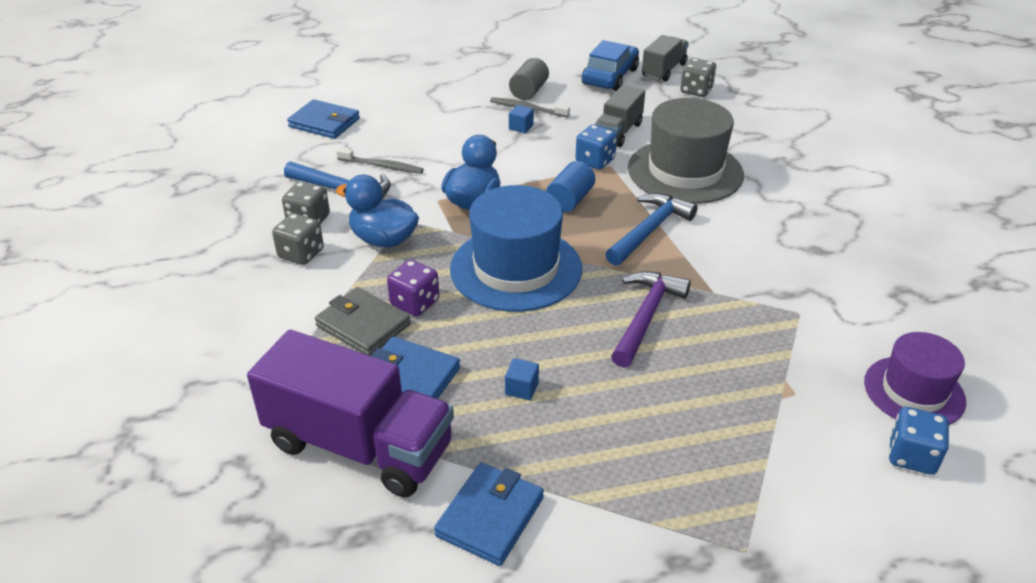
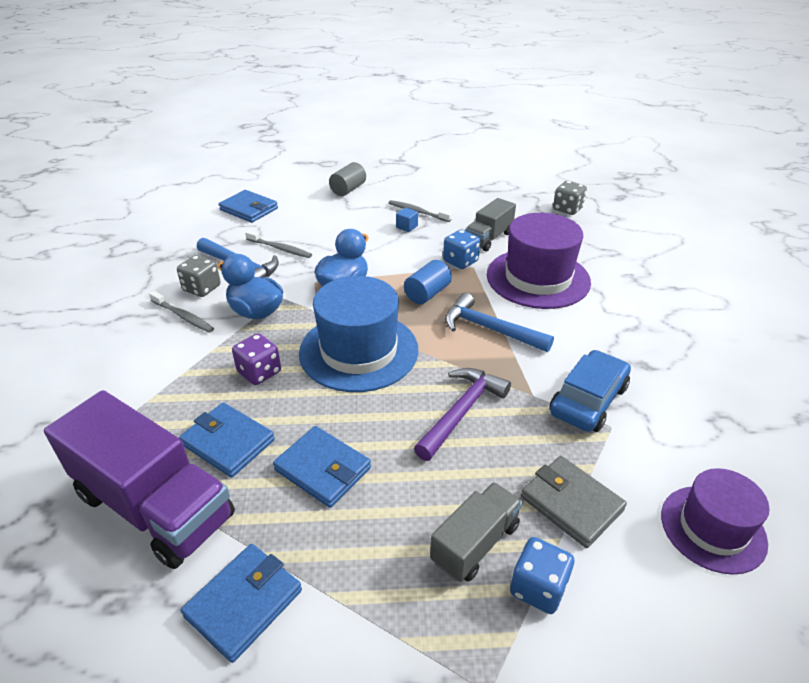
camera: 10 degrees right, 0 degrees up
(301, 254) = (183, 316): grey dice -> grey toothbrush
(363, 325) = (207, 388): grey wallet -> grey wallet (571, 503)
(522, 388) = (323, 469): blue cube -> blue wallet
(529, 91) = (423, 198): grey cylinder -> grey cylinder (348, 189)
(610, 76) = (496, 191): blue car -> blue car (588, 400)
(649, 230) = (490, 329): blue hammer -> blue hammer turned 105 degrees counterclockwise
(664, 70) = (544, 190): grey truck -> grey truck (475, 543)
(685, 171) = (538, 278): grey hat -> purple hat
(911, 456) = (696, 604): blue dice -> blue dice (538, 588)

